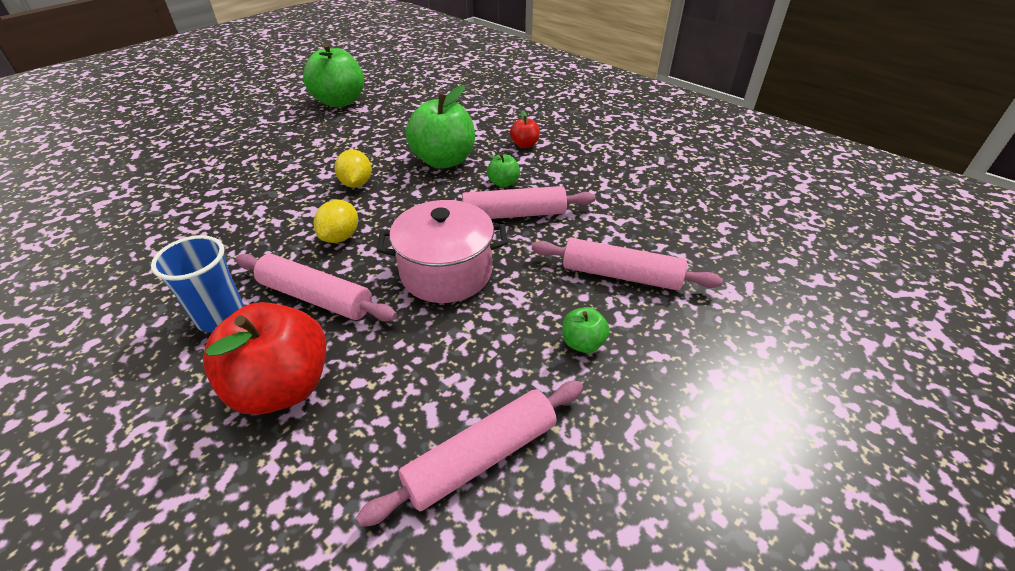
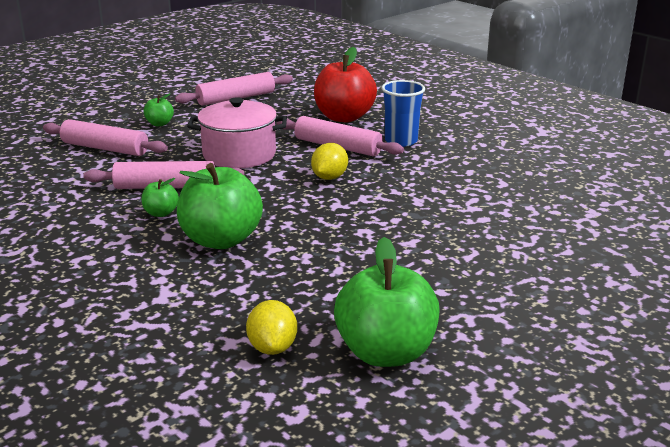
camera: 175 degrees left, 15 degrees down
(356, 184) = (325, 219): yellow lemon -> yellow lemon (272, 347)
(524, 145) = (108, 256): red apple -> none

